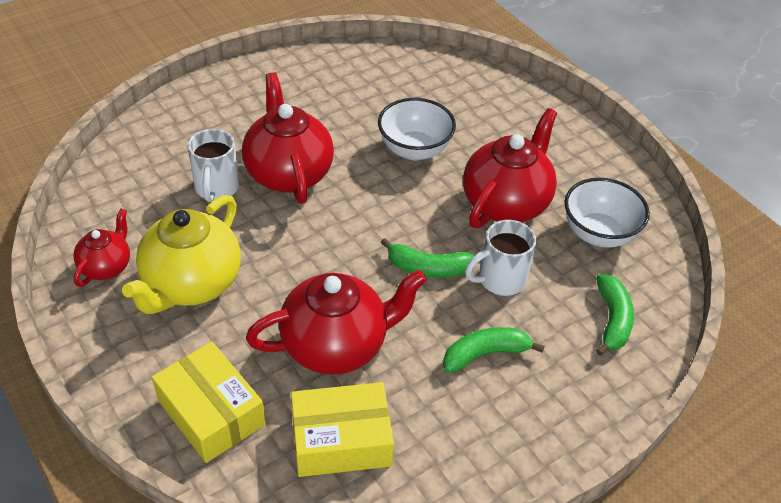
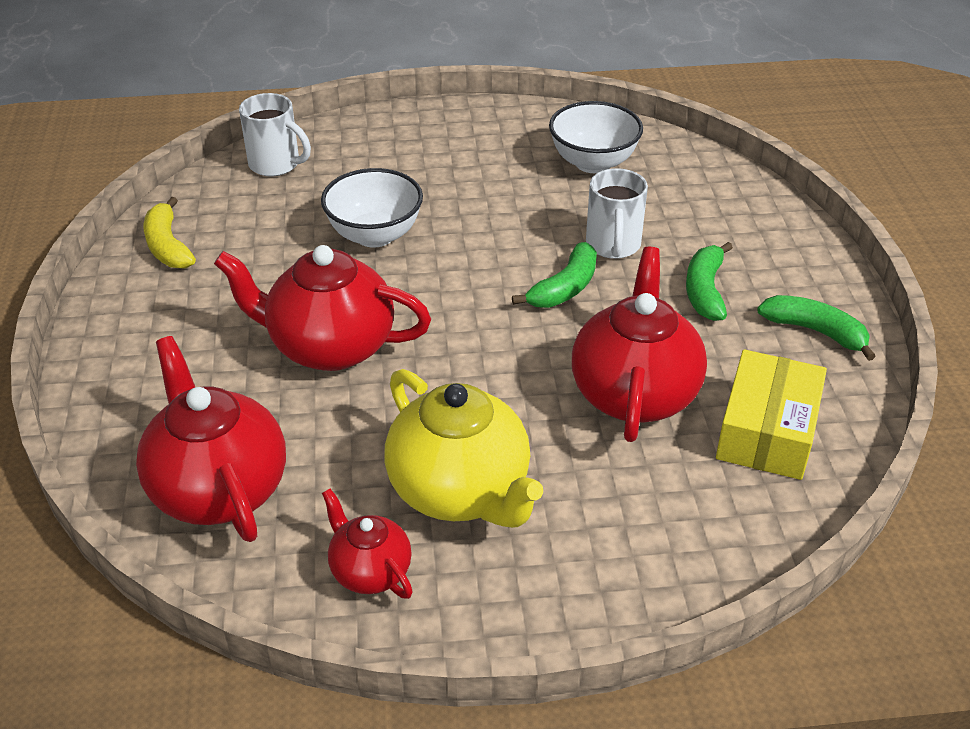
camera: 60 degrees left, 5 degrees down
(211, 412) = (678, 529): yellow box -> none
(216, 188) = (304, 419): white mug -> white mug (276, 164)
(335, 66) = (168, 246): none -> yellow banana
(506, 203) = (509, 202): red teapot -> red teapot (219, 488)
(612, 319) = (706, 197): green banana -> green banana (815, 331)

